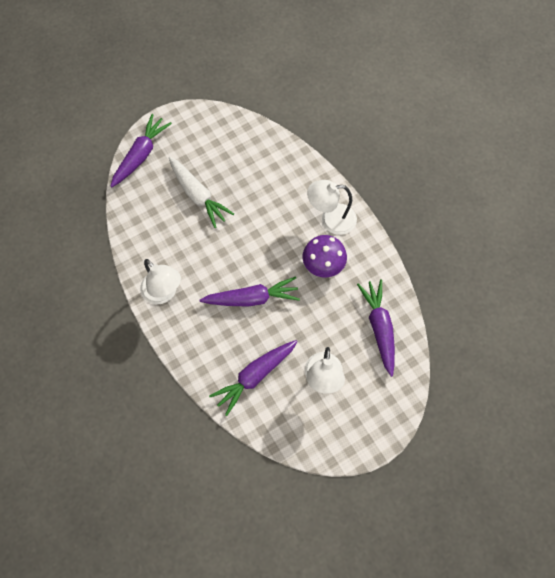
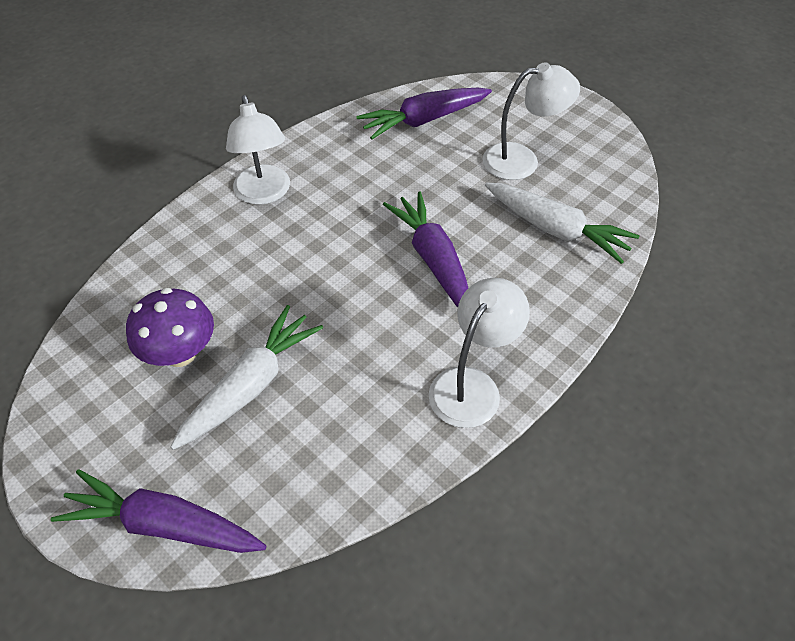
camera: 105 degrees left, 15 degrees down
(255, 376) = (555, 229): purple carrot -> white carrot
(323, 265) = (347, 189): purple mushroom -> purple mushroom (180, 353)

